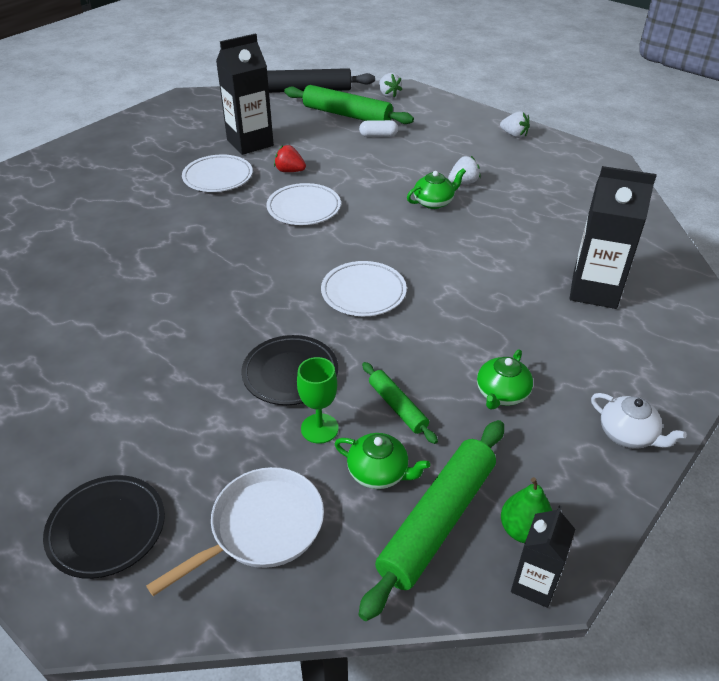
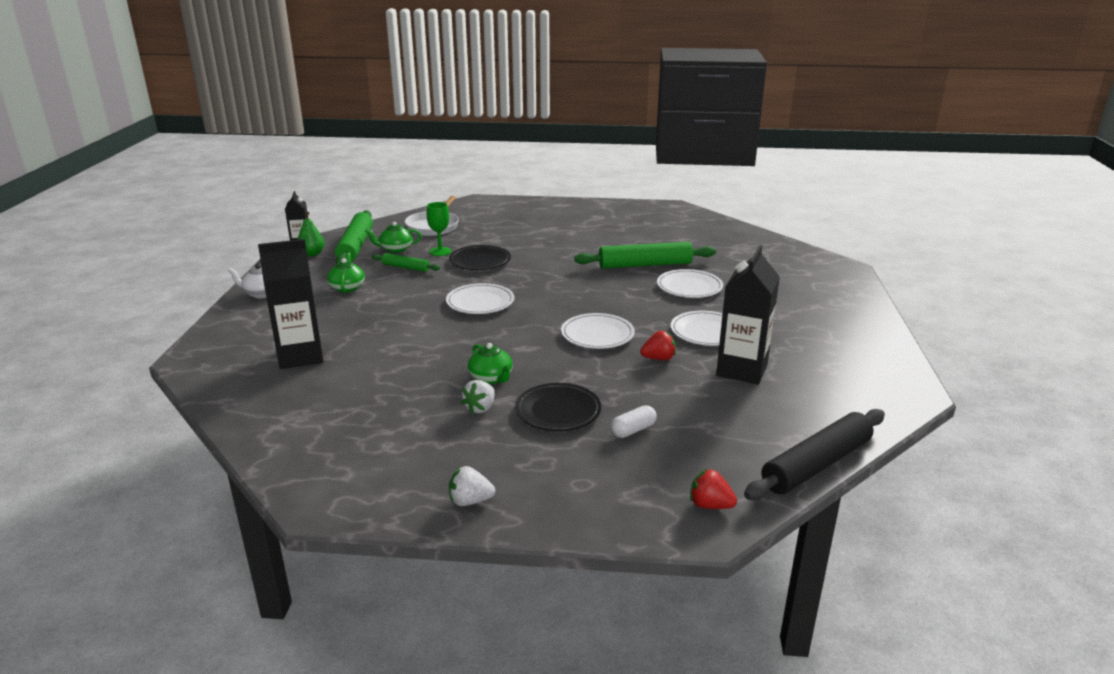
camera: 145 degrees right, 15 degrees down
(106, 528) = (497, 211): black plate -> black plate (558, 411)
(144, 225) = (689, 287): none -> white plate
(347, 115) = (708, 445): green rolling pin -> green rolling pin (645, 265)
(388, 95) = (710, 505): white strawberry -> red strawberry
(434, 202) = (491, 378): green teapot -> green teapot turned 60 degrees counterclockwise

